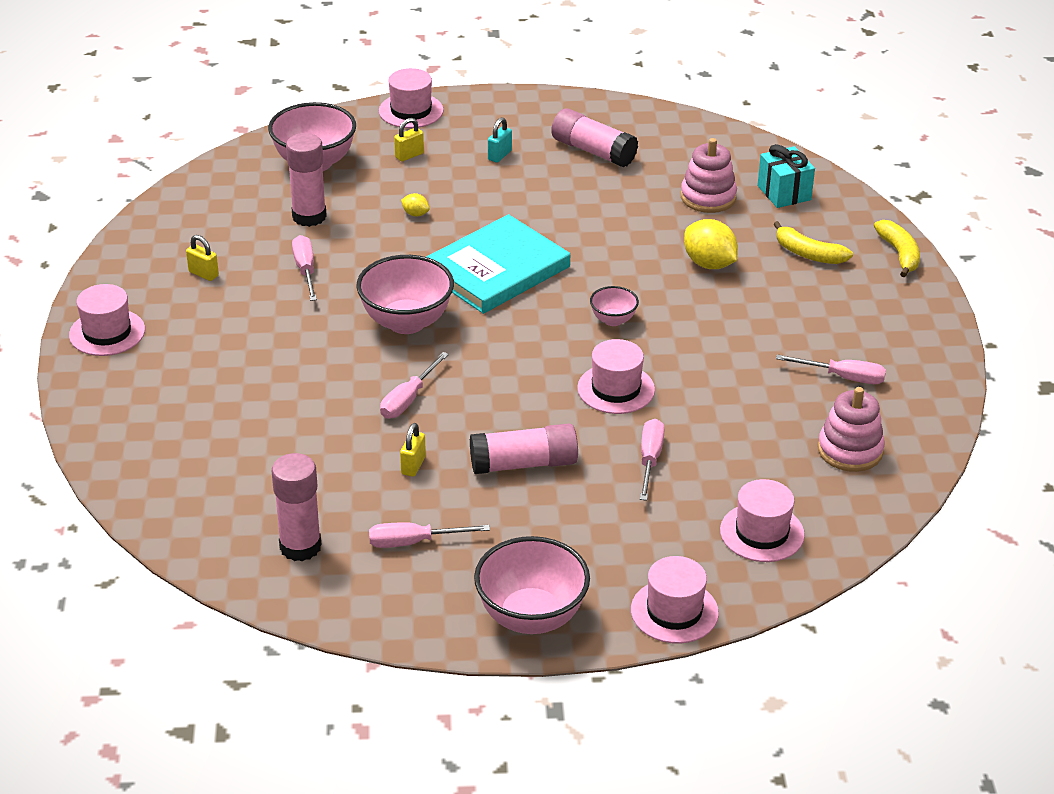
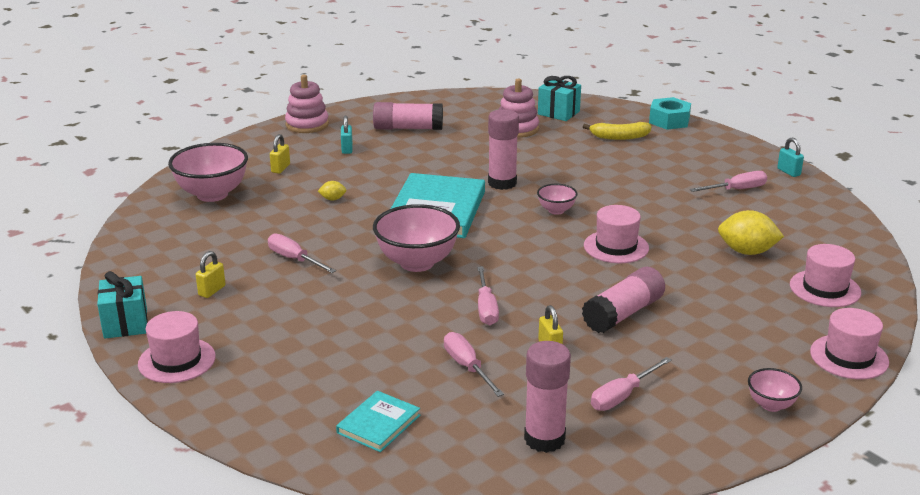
camera: 35 degrees left, 10 degrees down
(105, 277) = (125, 324): none -> turquoise gift
(191, 467) = (378, 424): none -> turquoise book
(203, 274) = (212, 291): yellow padlock -> yellow padlock turned 60 degrees counterclockwise
(309, 216) = (252, 226): pink glue stick -> pink glue stick (502, 183)
(411, 111) = (246, 144): pink hat -> none
(531, 617) = (771, 405): pink bowl -> pink bowl, size x0.51
(650, 460) = (697, 277): pink screwdriver -> pink screwdriver (467, 367)
(709, 264) = (569, 161): yellow lemon -> yellow lemon (747, 252)
(850, 450) = (800, 224): pink stacking toy -> pink stacking toy (307, 124)
(899, 254) = (669, 121): yellow banana -> turquoise nut
(939, 380) = (788, 172): none -> turquoise padlock

